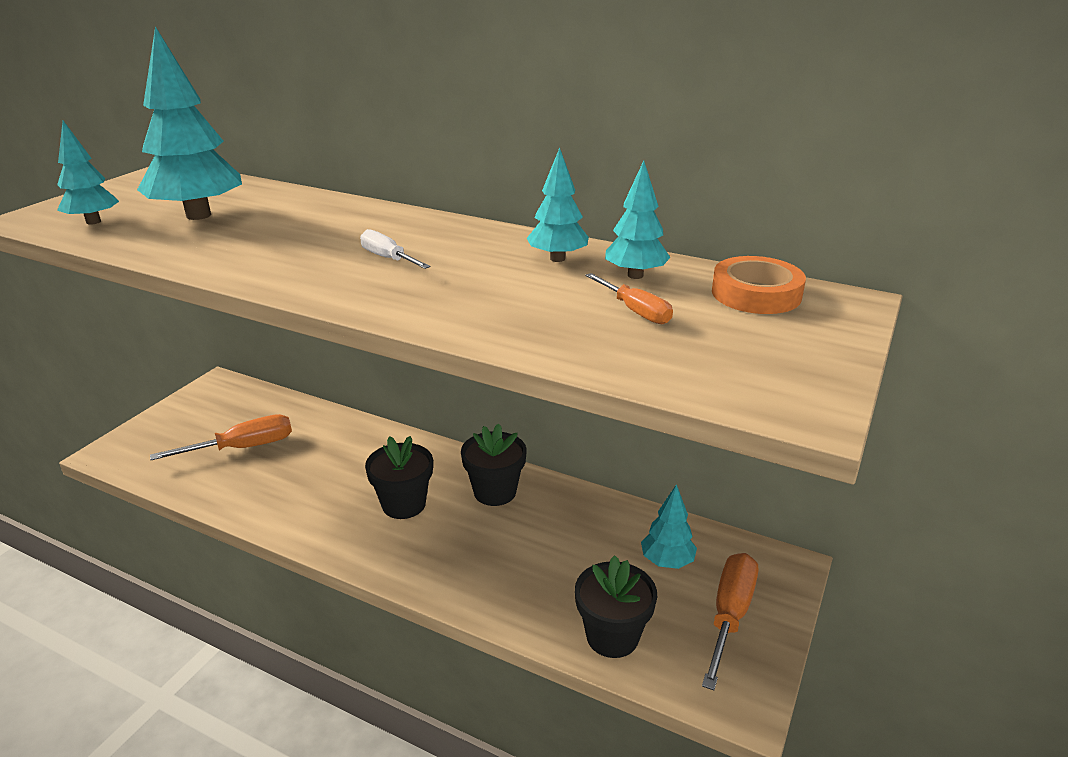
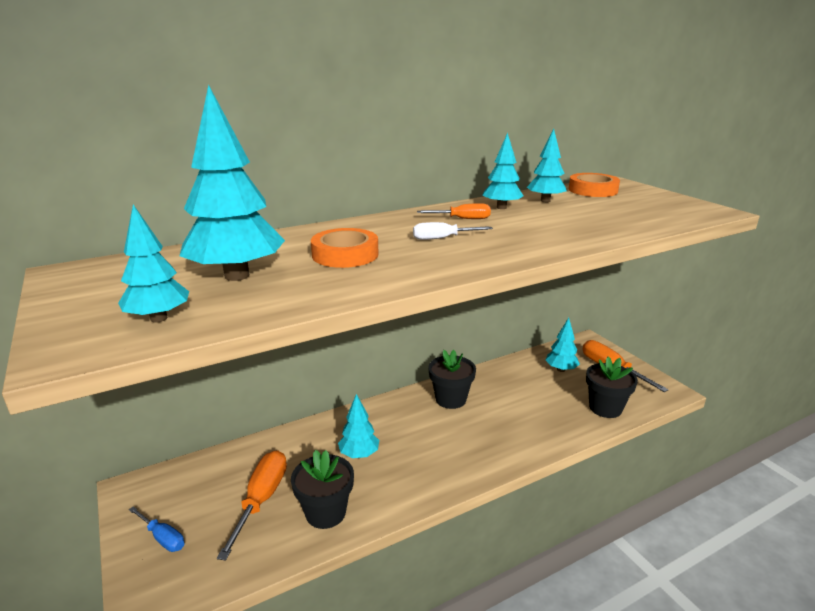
camera: 55 degrees left, 5 degrees down
(174, 424) = (162, 537): none -> blue screwdriver
(289, 234) = (345, 254): none -> orange tape
(343, 471) = (359, 454): none -> turquoise tree
(404, 504) = (427, 439): black flower pot -> black flower pot (325, 512)
(635, 311) = (590, 210): orange screwdriver -> orange screwdriver (462, 219)

